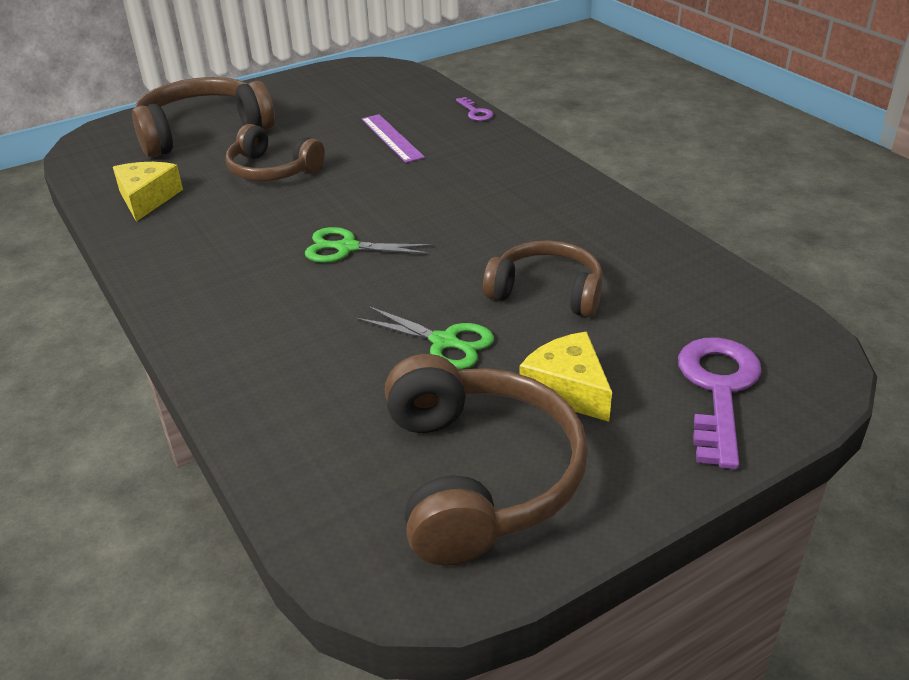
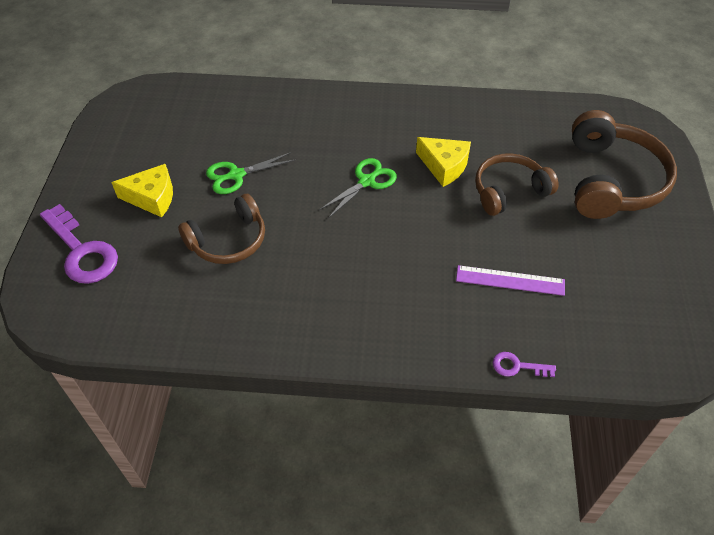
camera: 125 degrees right, 15 degrees up
(147, 199) = (516, 123): yellow cheese -> yellow cheese (444, 166)
(479, 476) = (144, 140): brown headphones -> none

